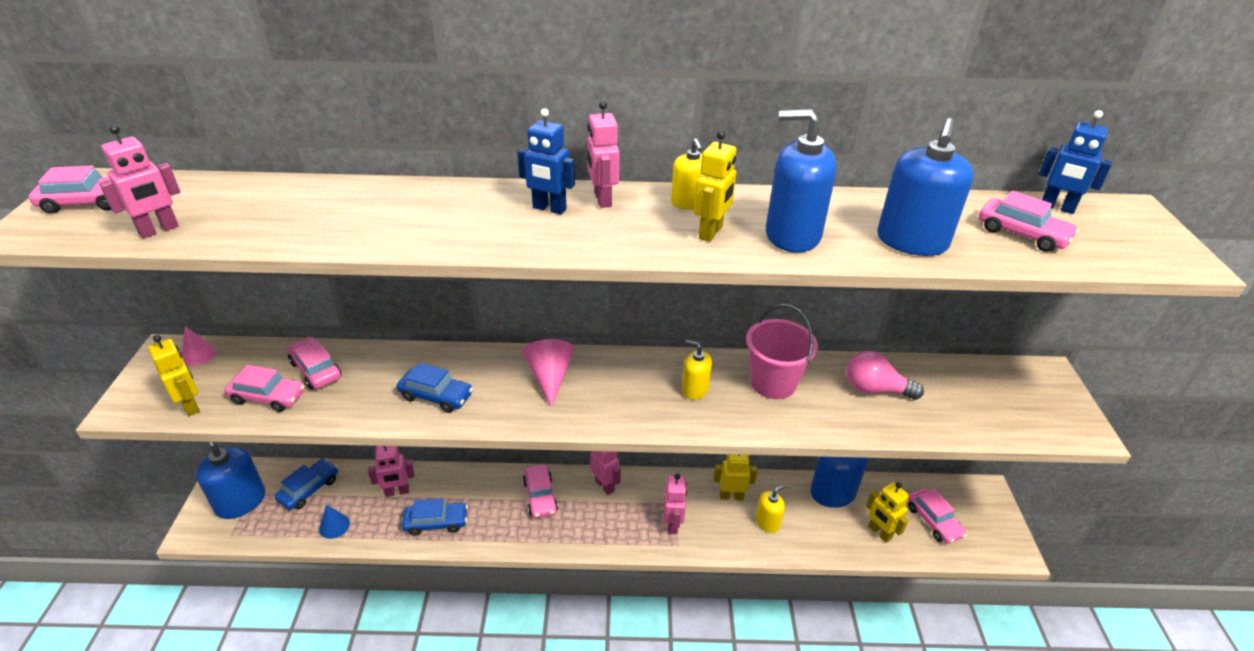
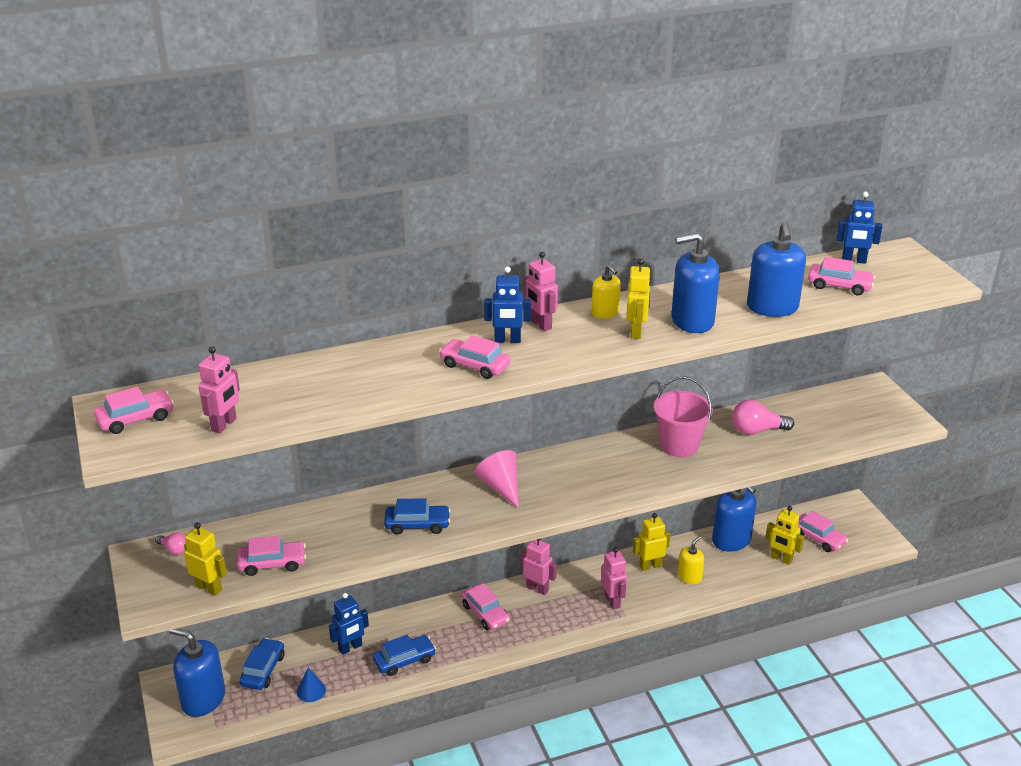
camera: 20 degrees left, 5 degrees down
(198, 355) = (174, 549): pink cone -> pink light bulb
(316, 370) = (295, 533): pink car -> pink car (475, 365)
(397, 492) = (350, 648): pink robot -> blue robot
(694, 389) = (622, 465): yellow soap dispenser -> none

